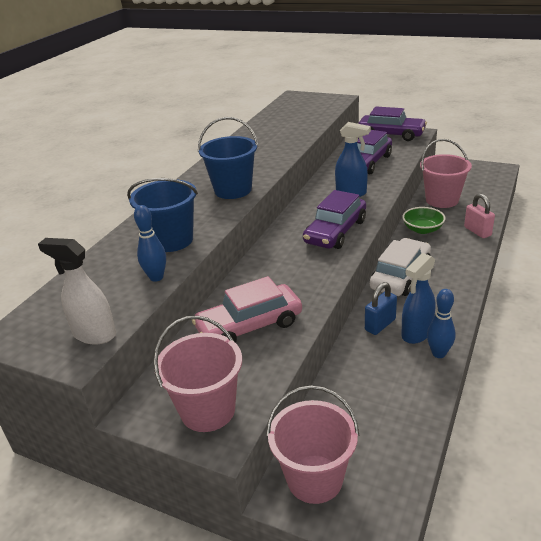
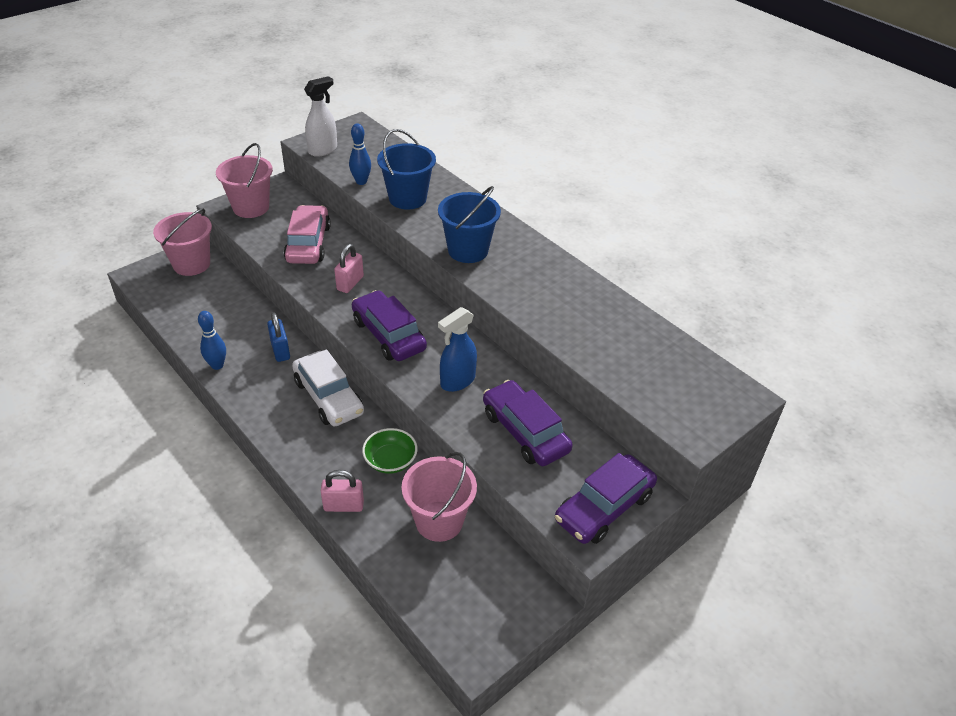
camera: 110 degrees right, 10 degrees up
(290, 274) = (350, 283): none -> pink padlock
(416, 333) = (249, 365): blue spray bottle -> none

